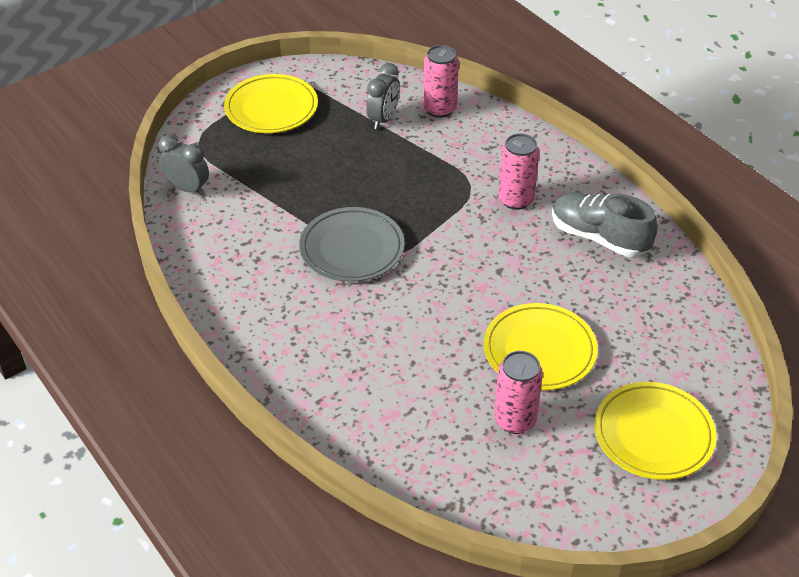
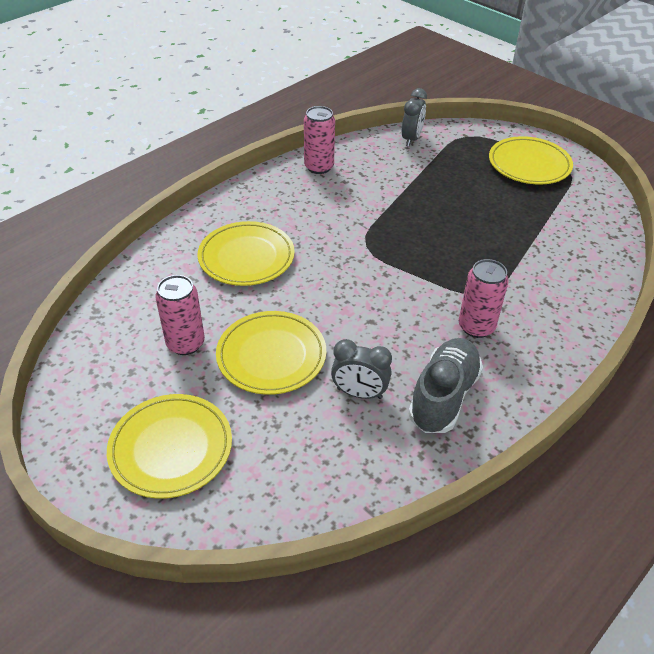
camera: 80 degrees right, 0 degrees up
(352, 249) = (371, 228): grey plate -> none
(381, 360) = (246, 257): none -> yellow plate
(383, 119) = (551, 228): grey clock -> grey clock (359, 393)
(439, 109) = (588, 262): pink can -> pink can (319, 167)

